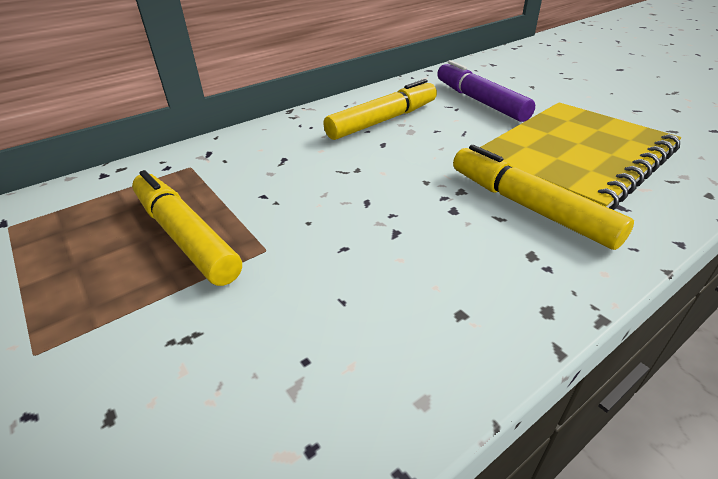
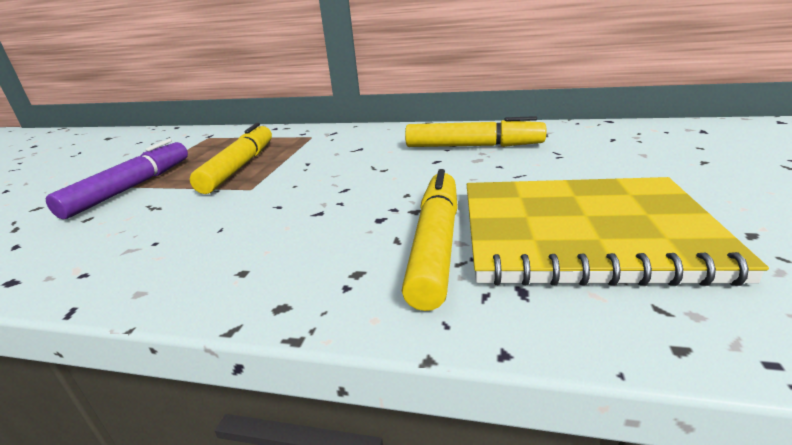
camera: 50 degrees right, 10 degrees down
(479, 101) = (598, 157): purple marker -> purple marker (131, 188)

